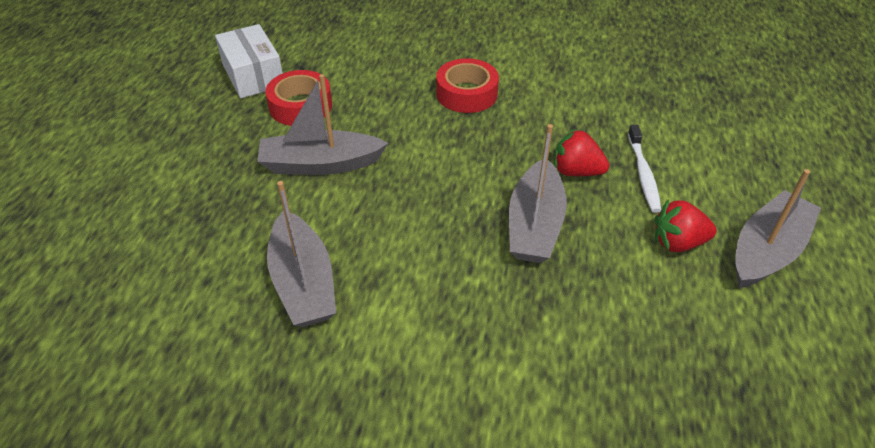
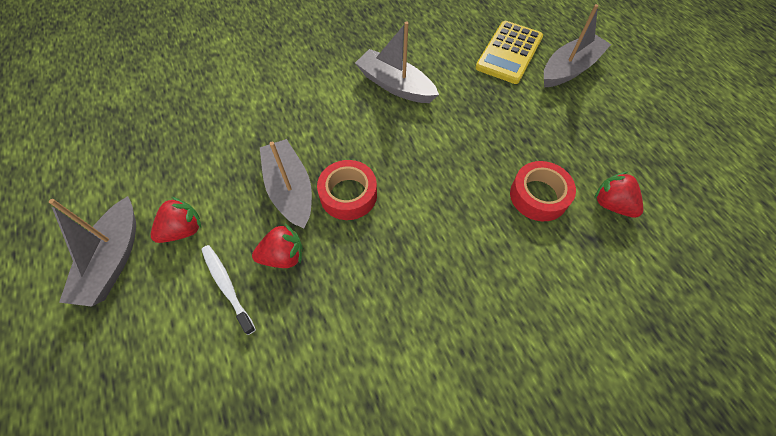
camera: 145 degrees right, 15 degrees up
(113, 245) = (509, 53): none -> yellow calculator
(253, 75) = (612, 204): white box -> red strawberry
(320, 164) = (466, 156): grey boat -> grey boat (569, 69)
(466, 94) = (429, 296): red tape -> red tape (348, 194)

